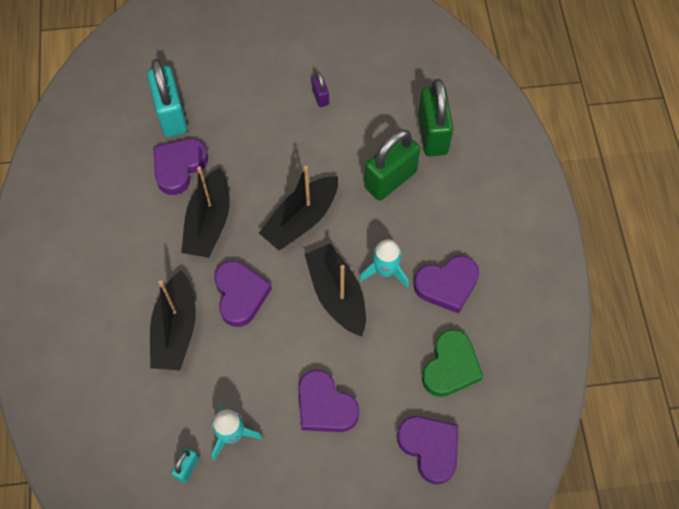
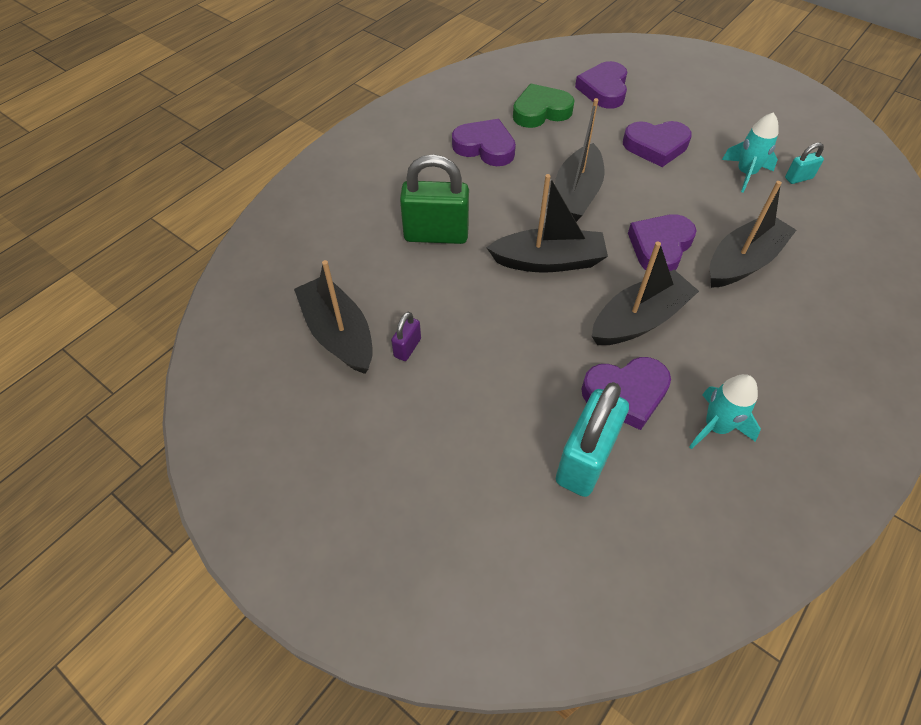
camera: 135 degrees left, 10 degrees down
(325, 406) = (656, 146): purple heart -> purple heart turned 90 degrees clockwise
(365, 74) = (338, 334): none -> black boat
(385, 271) = (520, 183): turquoise rocket -> turquoise rocket (716, 427)
(432, 134) = (355, 239): green padlock -> none

